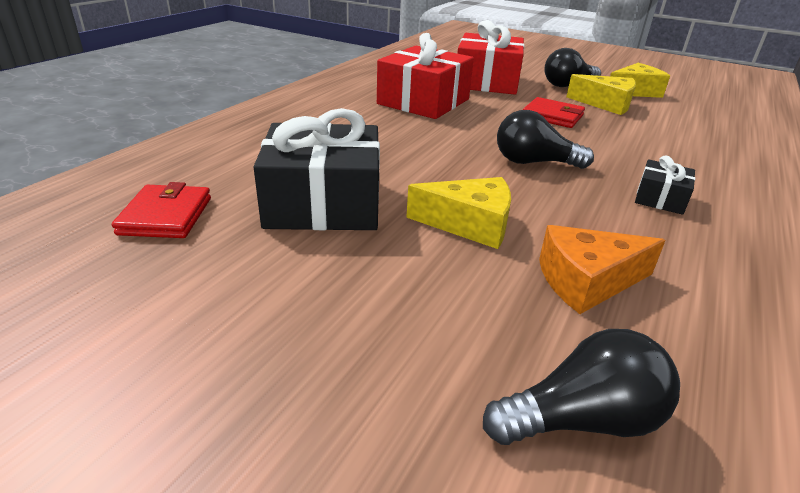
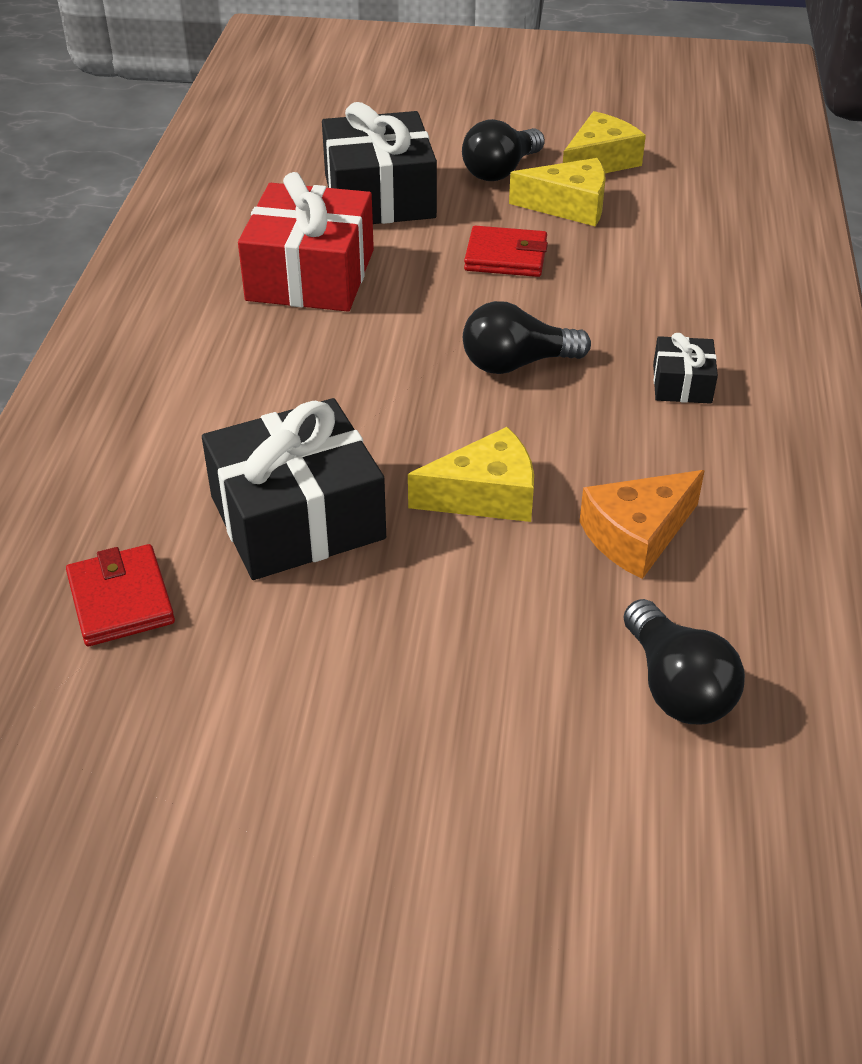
camera: 20 degrees left, 10 degrees up
(486, 82) = (379, 196): red gift -> black gift
(582, 419) = (676, 687): black light bulb -> black light bulb turned 105 degrees clockwise

